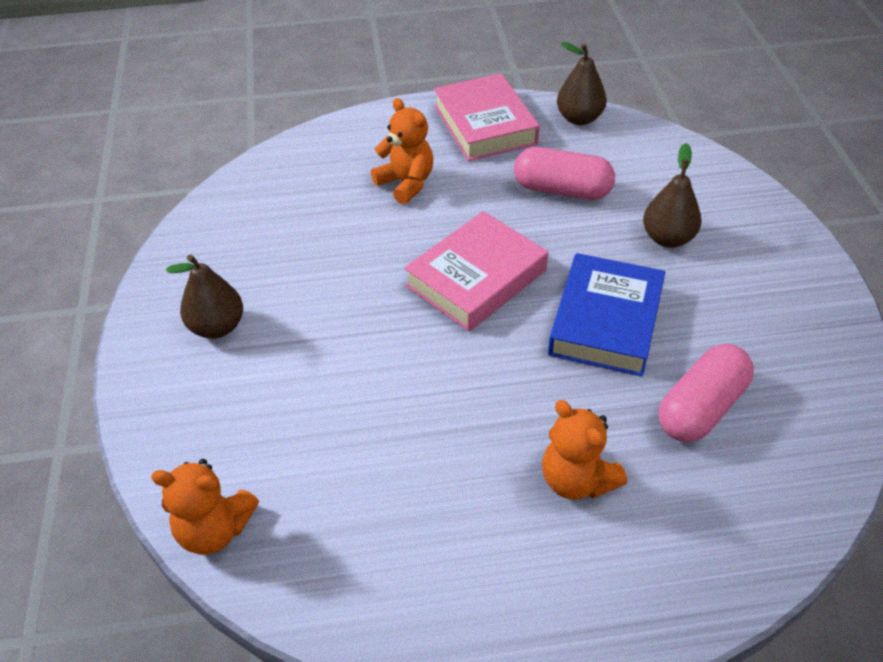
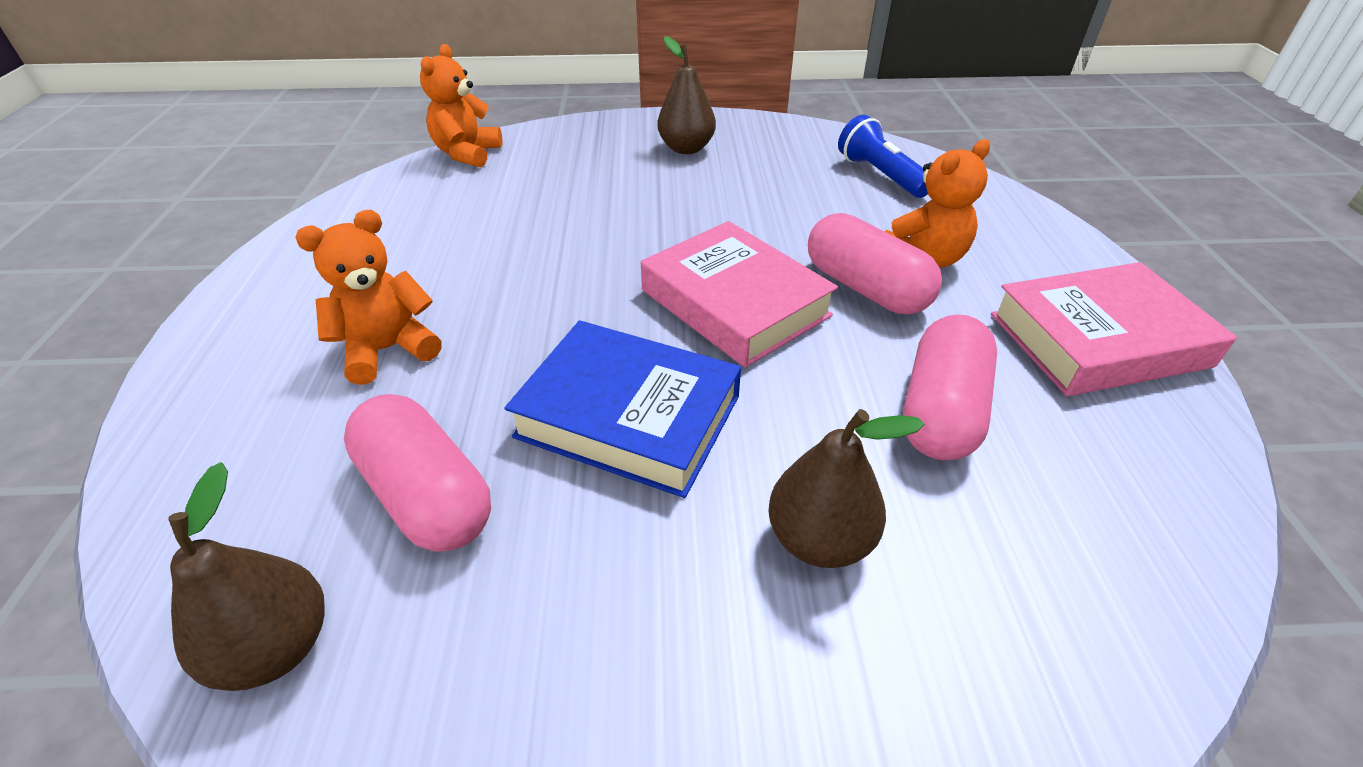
camera: 95 degrees right, 5 degrees down
(280, 197) = (880, 175): none -> blue flashlight
(447, 213) = (866, 288): none -> pink capsule
(579, 118) = (1180, 467): brown pear -> brown pear (276, 647)

